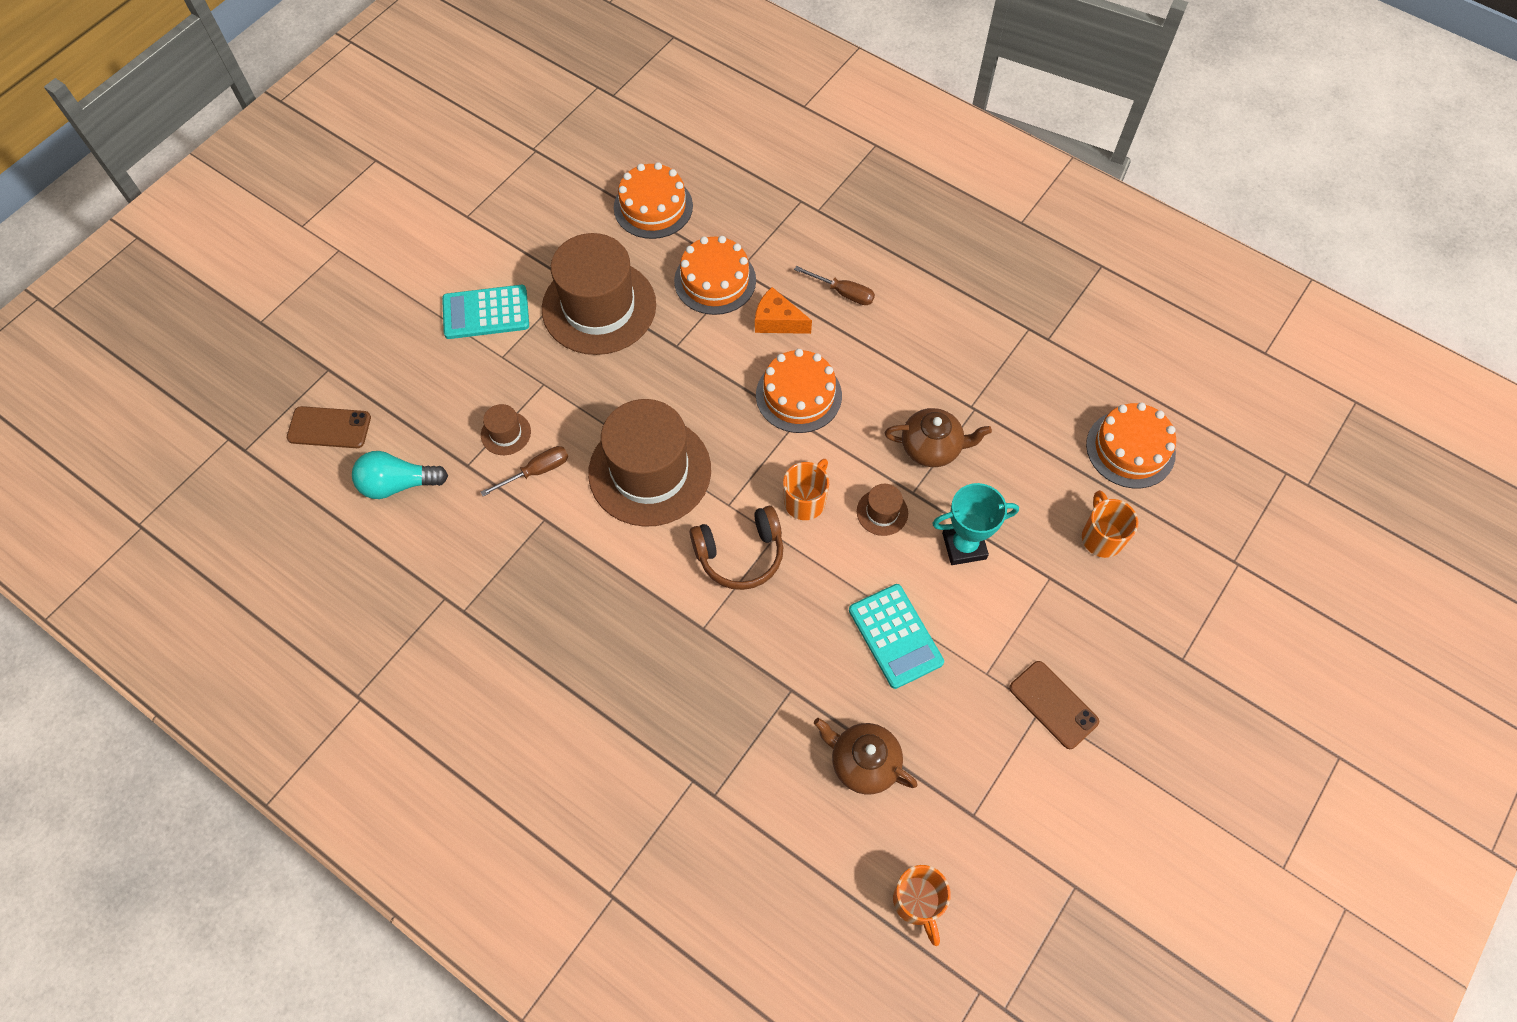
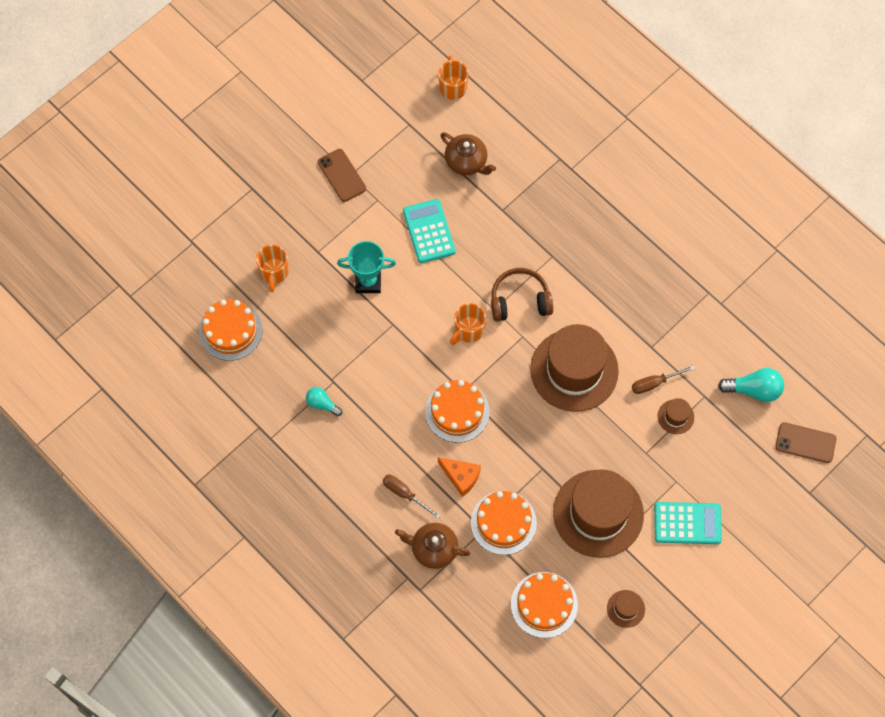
camera: 170 degrees left, 5 degrees up
(882, 512) = (417, 314): brown hat -> brown hat (626, 608)
(932, 447) = (370, 355): brown teapot -> brown teapot (433, 549)
(977, 377) = (322, 404): none -> turquoise light bulb

